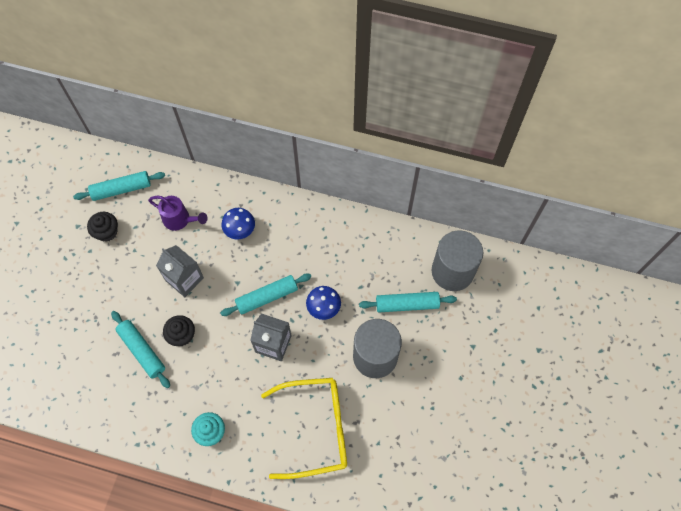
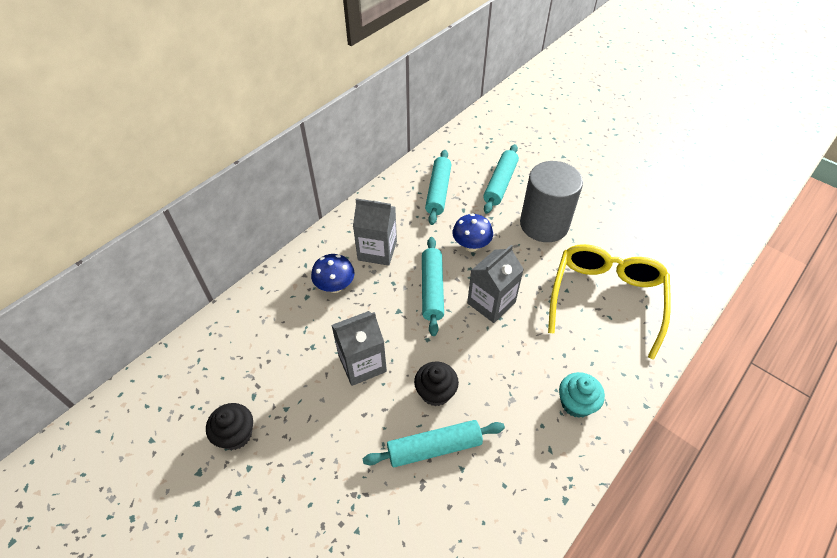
camera: 65 degrees left, 15 degrees down
(121, 189) = (187, 394): turquoise rolling pin -> turquoise rolling pin (438, 192)
(180, 220) = (279, 341): purple watering can -> none
(286, 242) = (377, 251): none -> grey carton
(452, 271) = (483, 143): grey cylinder -> none

